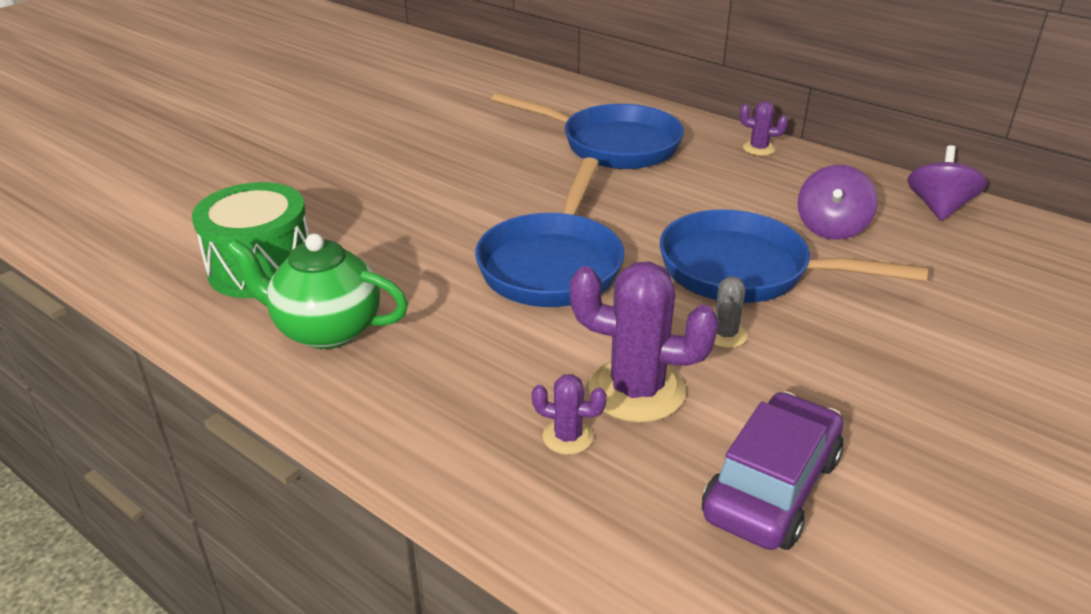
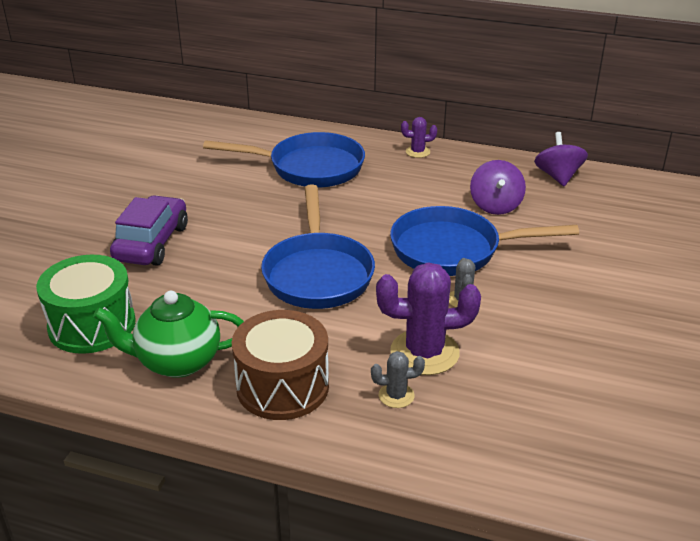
camera: 20 degrees left, 0 degrees up
(430, 389) = (282, 386): none -> brown drum
(567, 437) = (396, 395): purple cactus -> grey cactus
(771, 487) = (539, 395): purple car -> purple car (152, 243)

